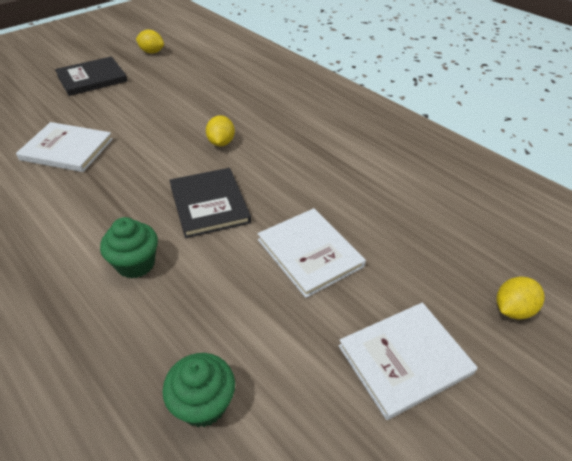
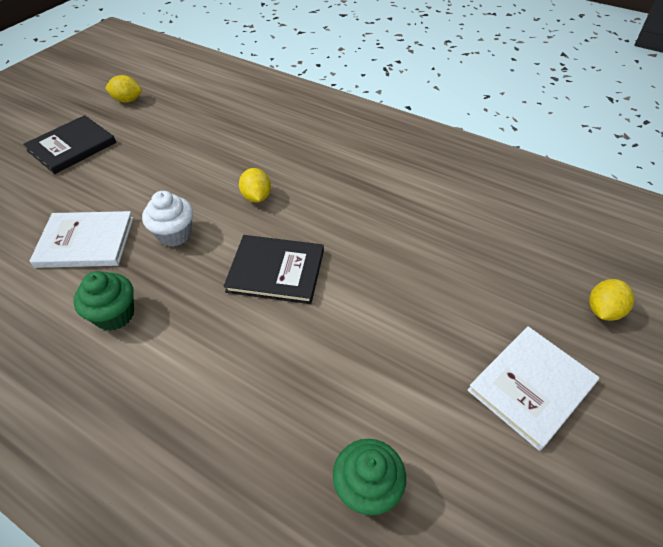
camera: 15 degrees left, 5 degrees up
(136, 264) = (229, 358): green cupcake -> green cupcake (115, 315)
(139, 158) = (174, 234): none -> white cupcake
(209, 204) = (276, 271): black book -> black book turned 45 degrees counterclockwise
(310, 253) = (400, 300): white book -> none

